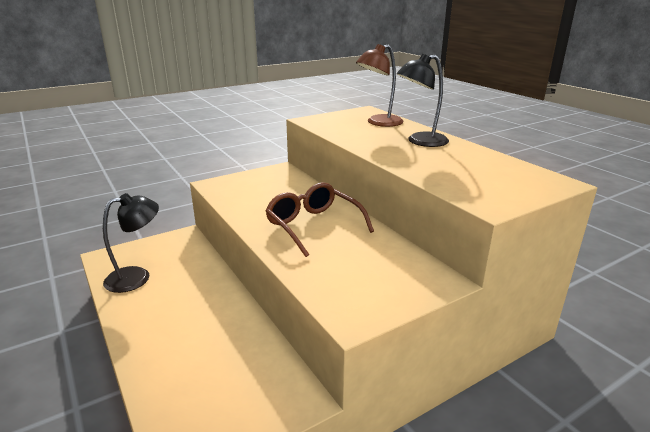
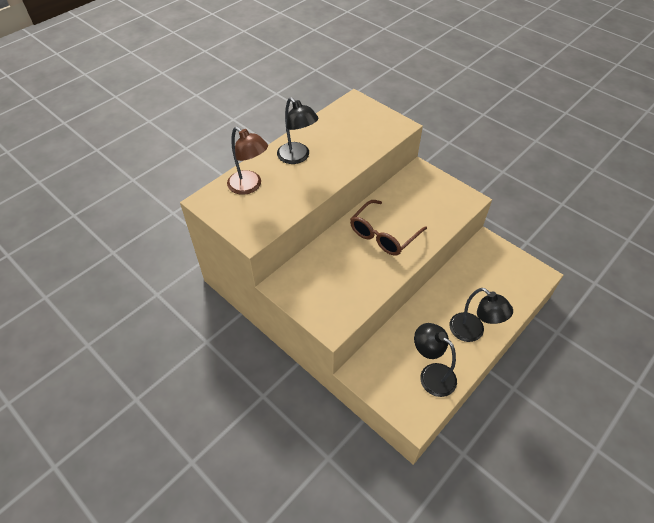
camera: 105 degrees left, 25 degrees up
(154, 324) = (472, 332): none -> black lamp

